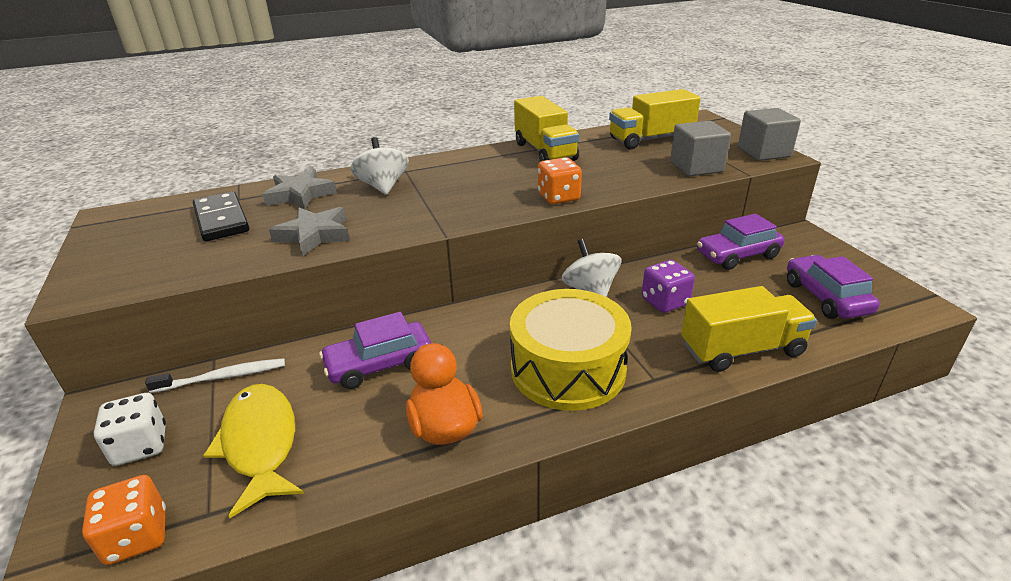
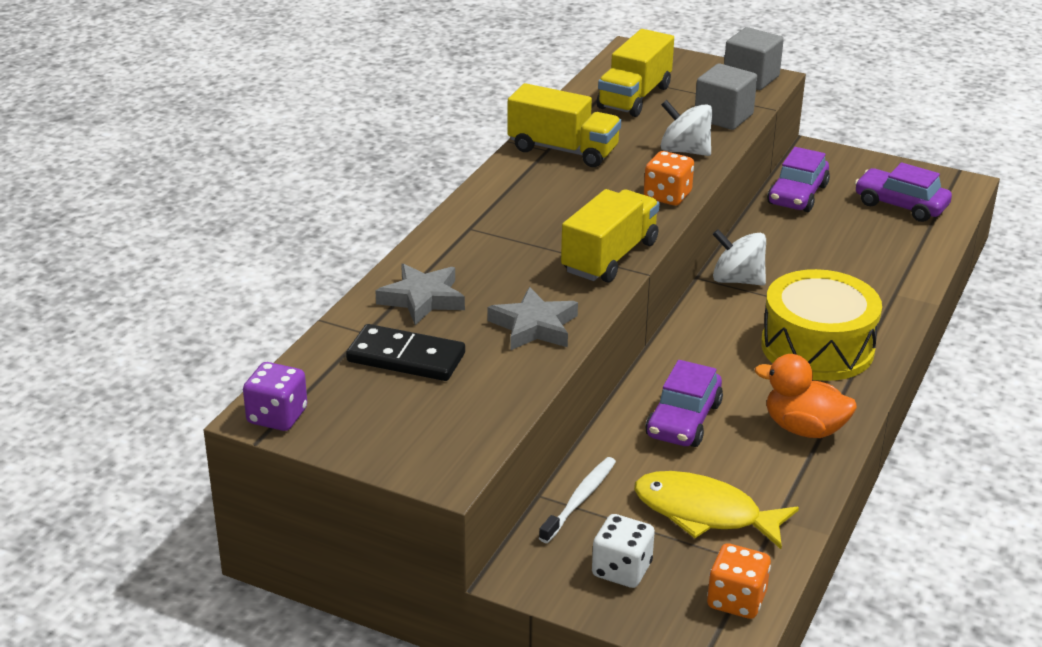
camera: 45 degrees left, 0 degrees up
(383, 187) = (487, 254): white spinning top -> white spinning top (684, 151)
(665, 302) = (804, 262): purple dice -> purple dice (277, 416)
(741, 350) = (901, 274): yellow truck -> yellow truck (609, 257)

